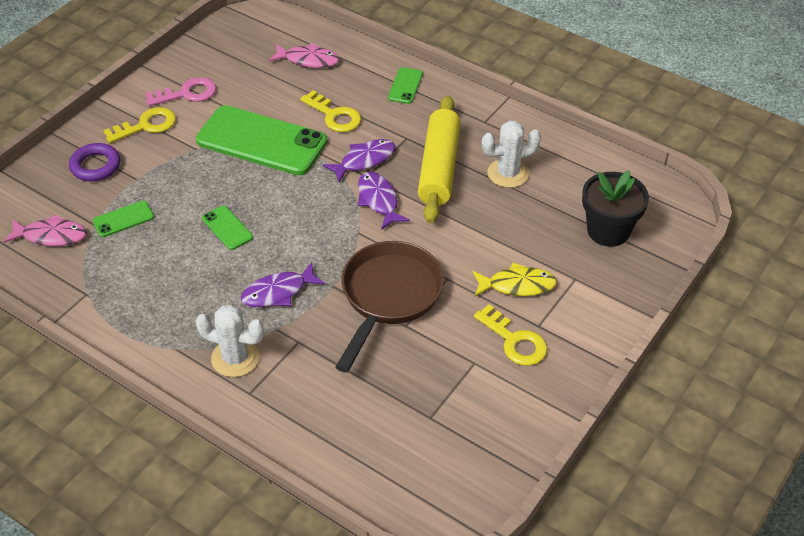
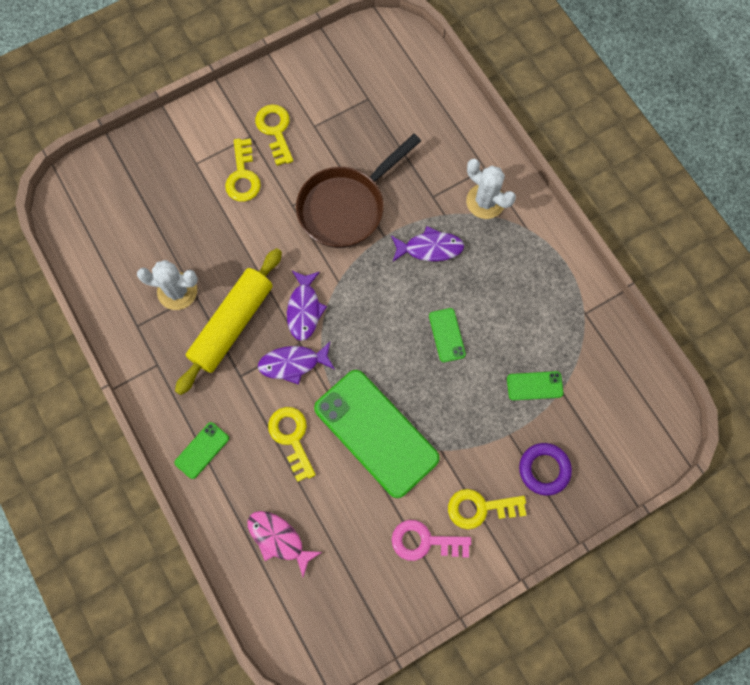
camera: 155 degrees left, 25 degrees up
(51, 236) = (603, 393): pink fish -> none
(517, 285) = (243, 176): yellow fish -> yellow key
(608, 231) = (138, 195): black flower pot -> none

